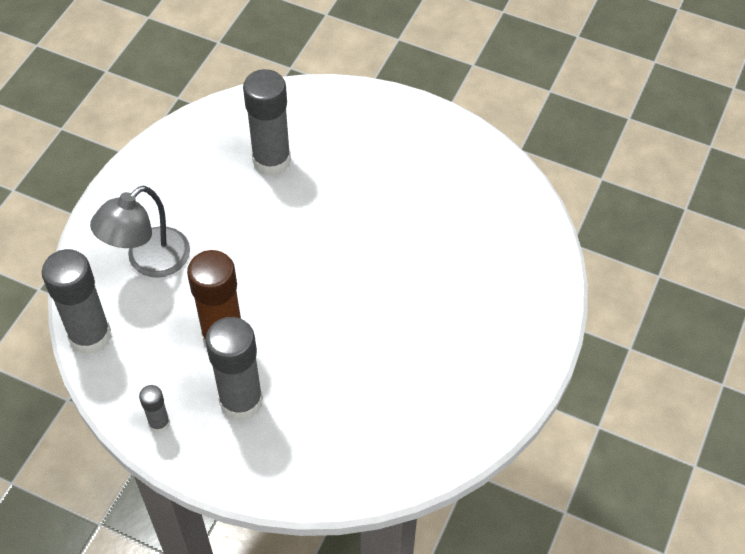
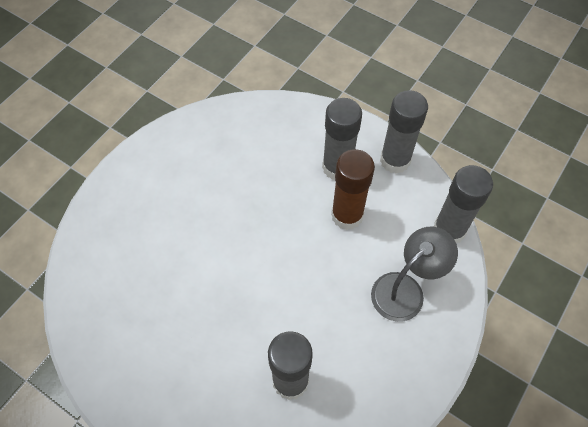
camera: 170 degrees left, 5 degrees up
(159, 423) = (395, 160): grey glue stick -> grey glue stick, size x2.07

